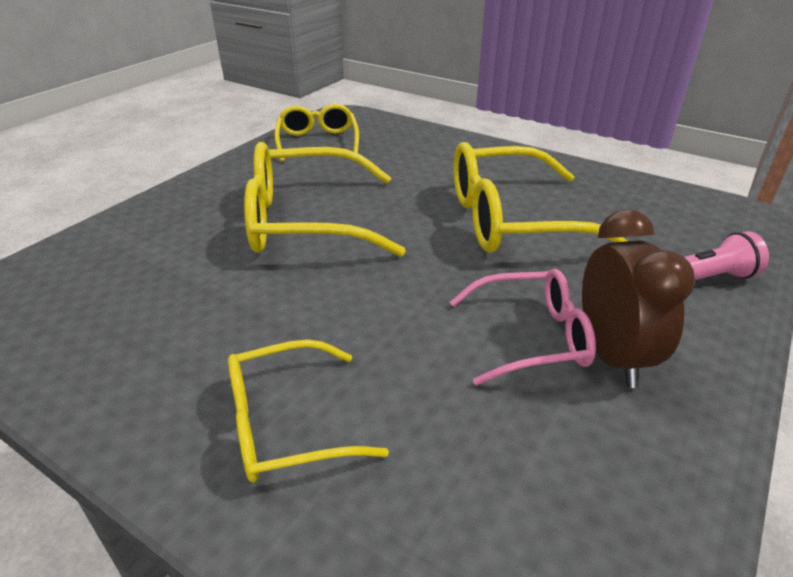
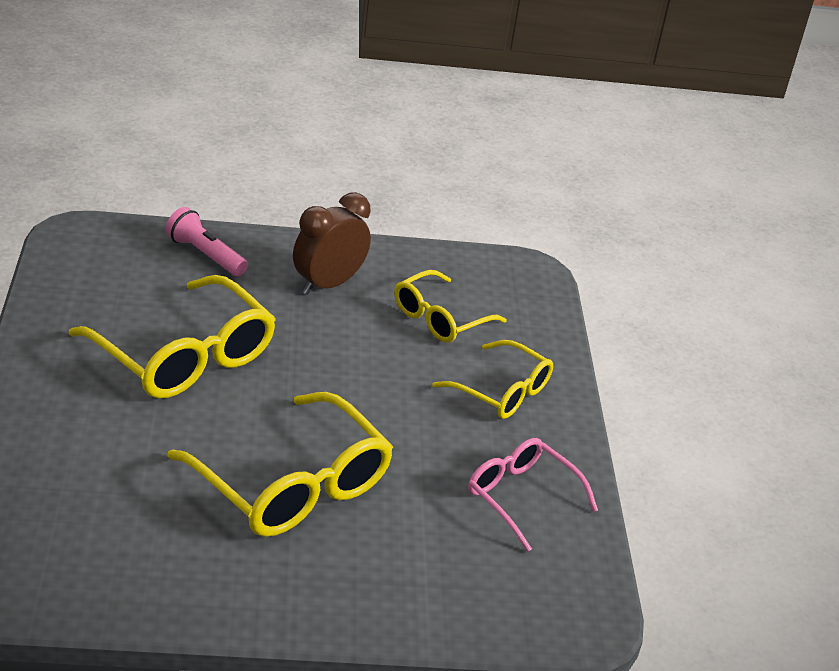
camera: 130 degrees left, 0 degrees up
(318, 142) = (97, 567): yellow glasses -> yellow glasses (440, 318)
(531, 337) = (339, 318): pink glasses -> pink glasses (521, 497)

